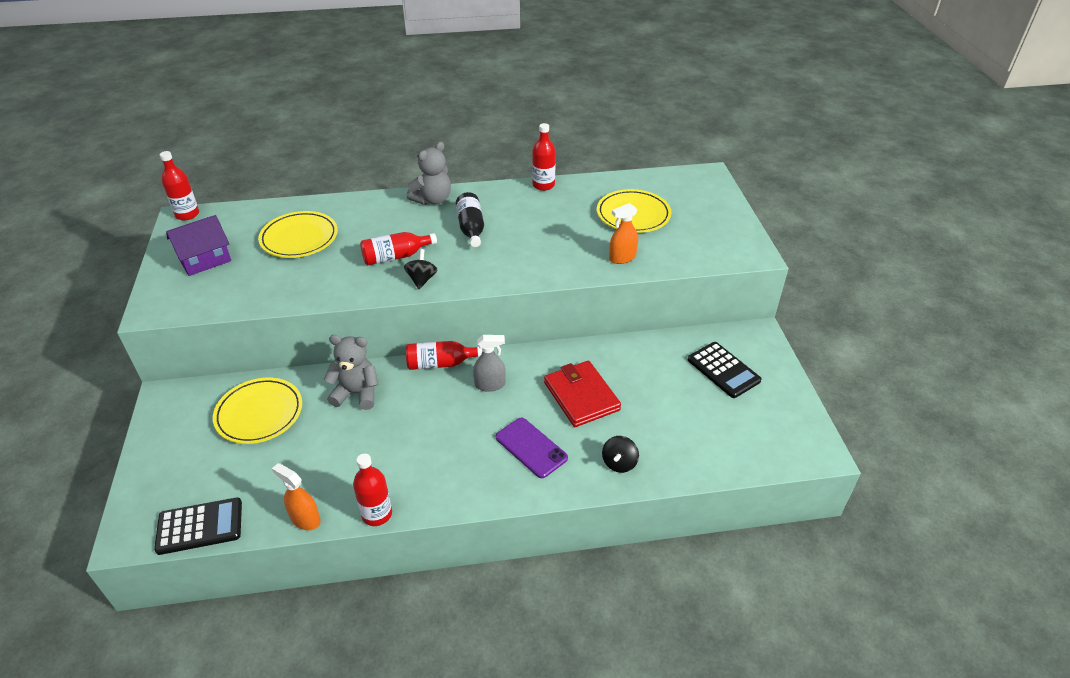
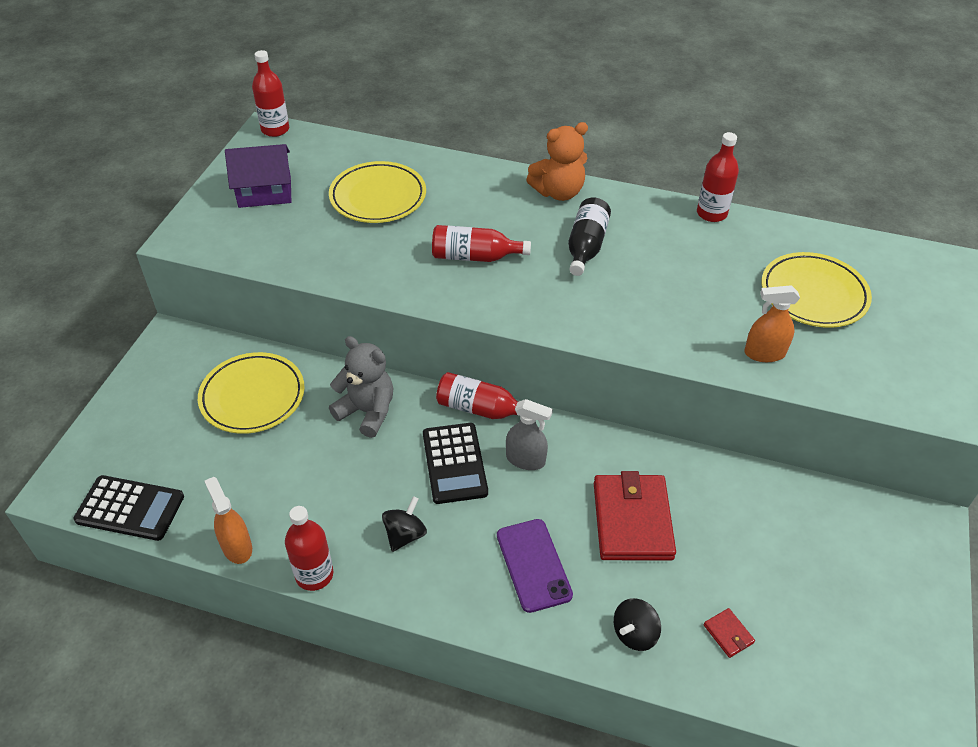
camera: 25 degrees right, 5 degrees up
(422, 279) = (489, 298): black spinning top -> black spinning top (405, 535)
(432, 200) = (558, 192): grey teddy bear -> orange teddy bear
(676, 440) = (728, 634): none -> red wallet
(723, 370) = (848, 559): black calculator -> black calculator (454, 463)

